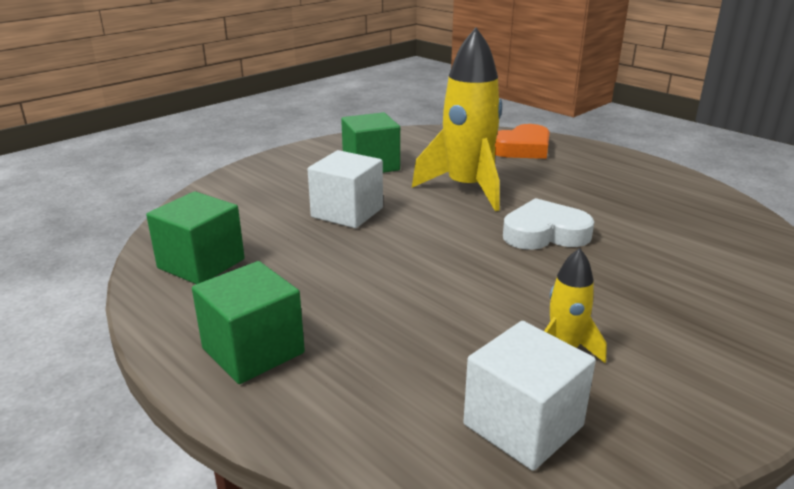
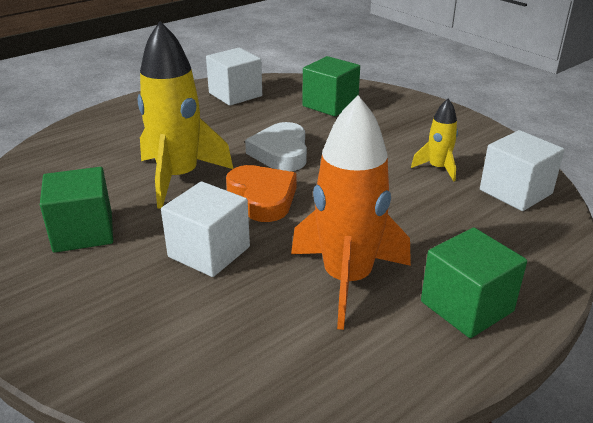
camera: 85 degrees left, 5 degrees up
(201, 264) = (311, 359): green cube -> green cube (330, 105)
(305, 278) = (347, 279): none -> orange rocket
(522, 148) = (96, 139): orange heart -> orange heart (262, 198)
(680, 198) = (235, 94): none -> white cube

